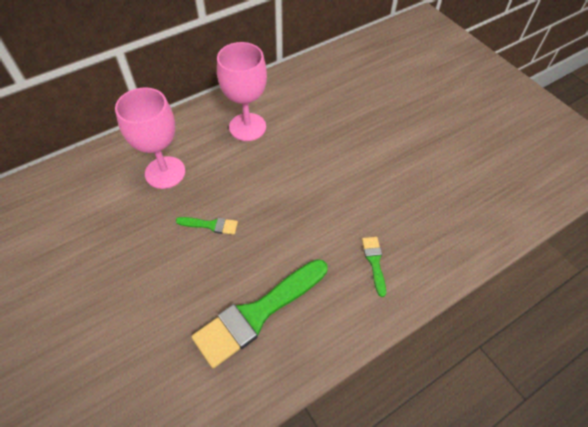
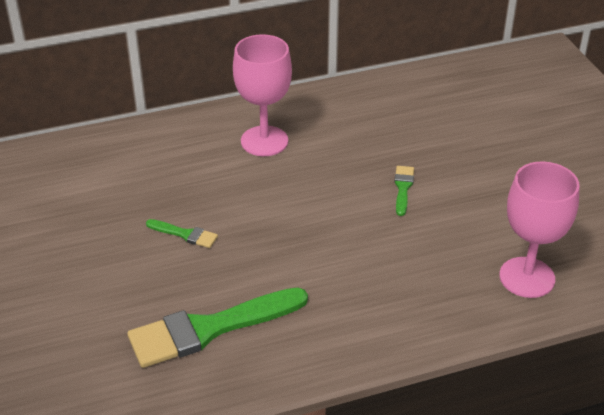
camera: 15 degrees right, 15 degrees down
(165, 172) = (149, 173): pink goblet -> pink goblet (527, 277)
(374, 262) = (368, 305): green brush -> green brush (403, 188)

